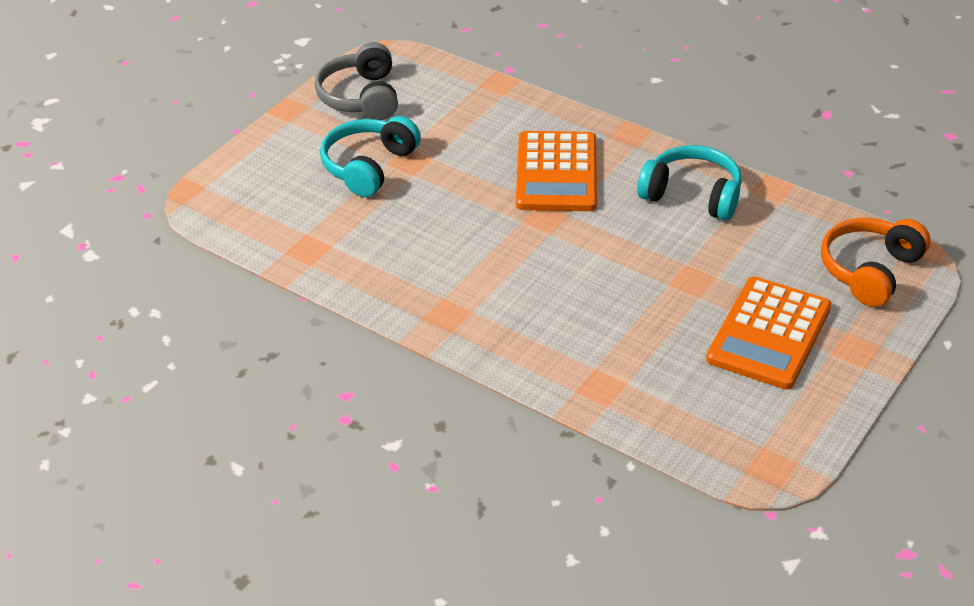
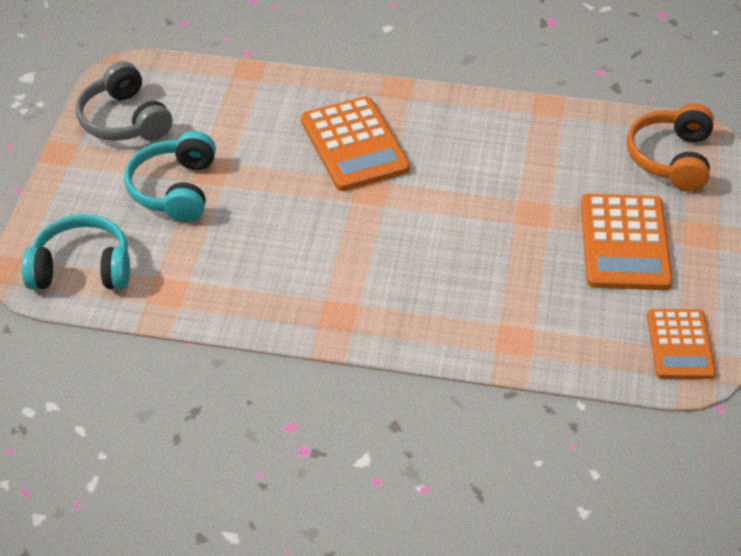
camera: 25 degrees left, 5 degrees up
(692, 195) = (485, 131): turquoise headphones -> turquoise headphones (82, 268)
(766, 443) = (680, 345): none -> orange calculator

